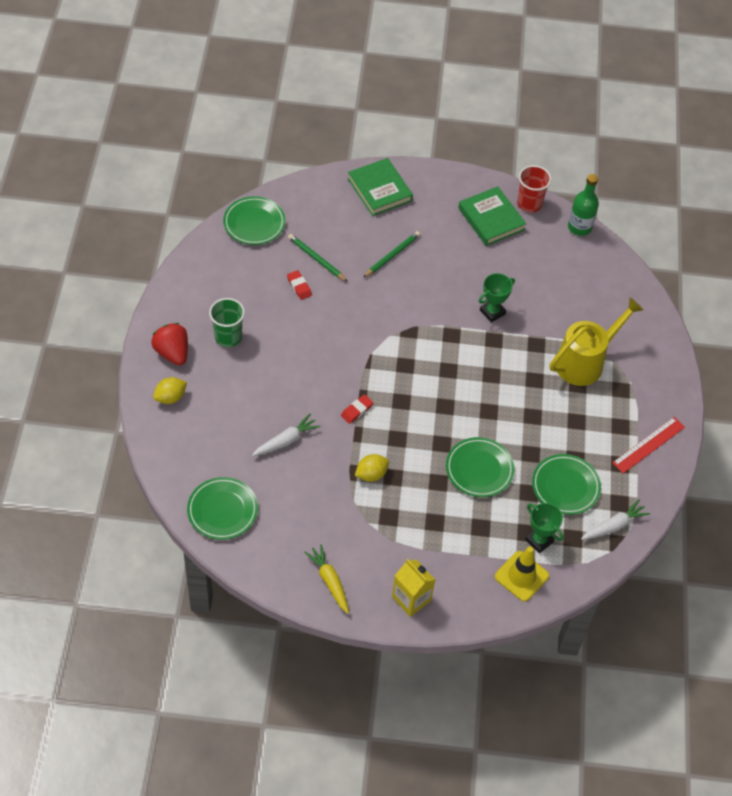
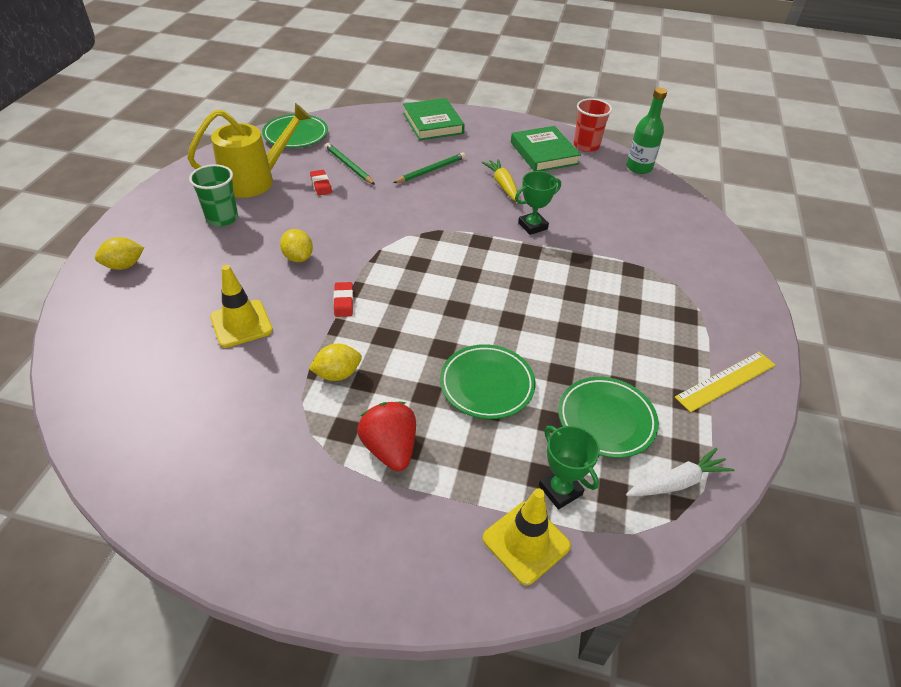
camera: 10 degrees right, 10 degrees down
(172, 353) = (152, 225): red strawberry -> red strawberry (390, 448)
(222, 510) = (117, 395): green plate -> none
(286, 440) = (241, 324): white carrot -> yellow traffic cone
(307, 371) = (298, 257): none -> yellow lemon
(329, 581) = (223, 511): yellow carrot -> yellow carrot (503, 185)
(357, 410) = (343, 302): red eraser -> red eraser turned 60 degrees counterclockwise
(411, 598) = (341, 556): yellow carton -> none
(585, 361) = (641, 282): yellow watering can -> yellow watering can (256, 180)
(648, 445) = (726, 381): red ruler -> yellow ruler

